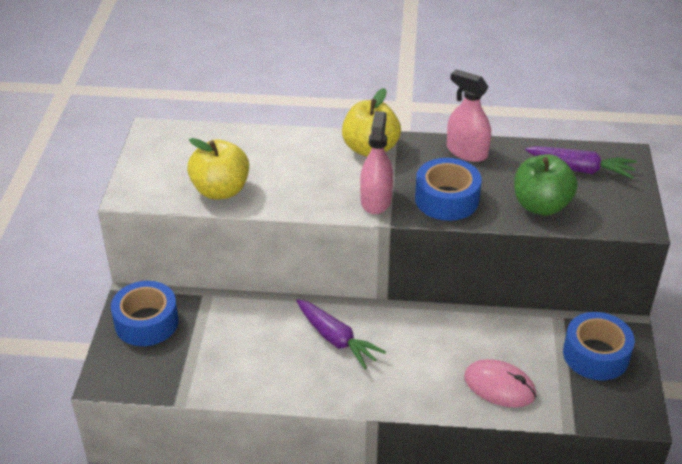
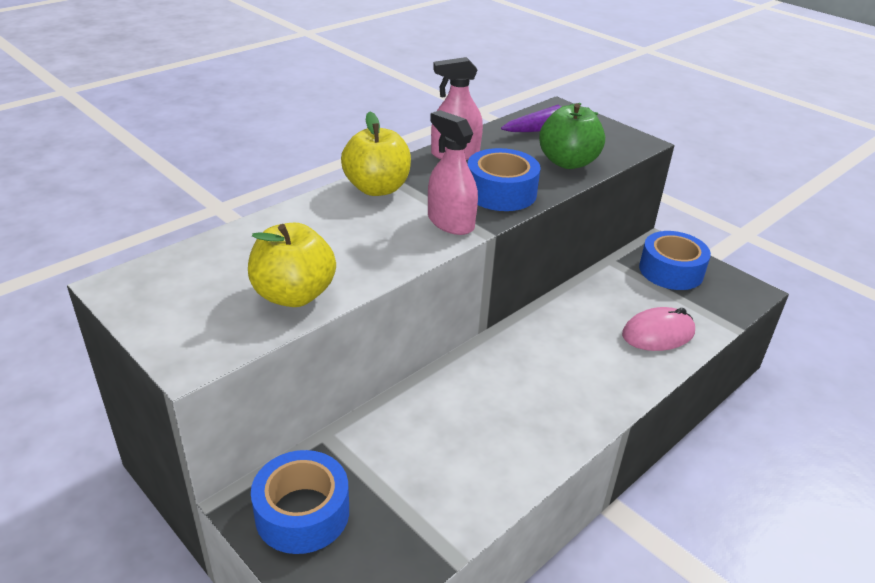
camera: 50 degrees left, 5 degrees down
(336, 339) = (501, 388): purple carrot -> none

